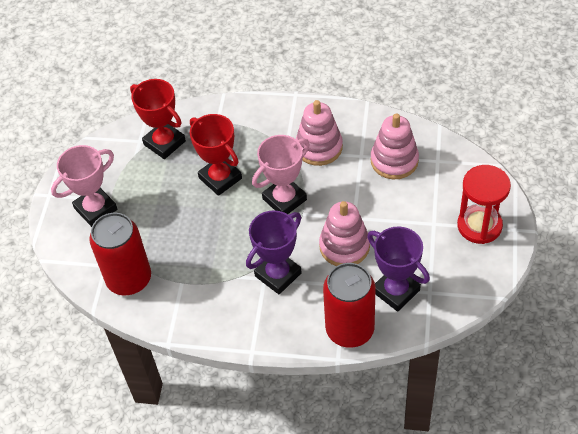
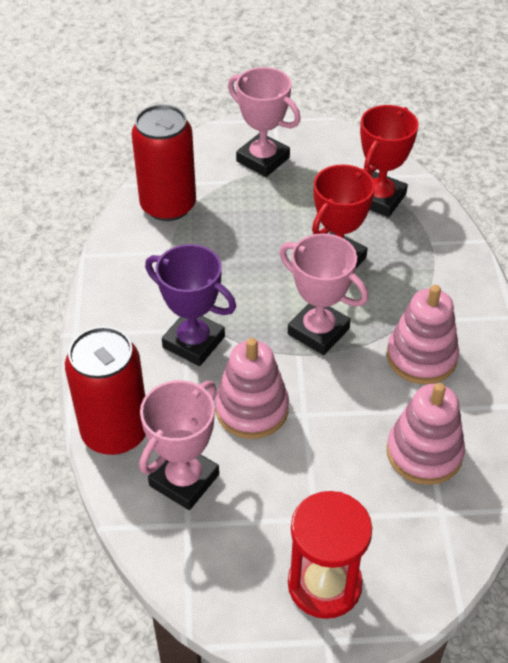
camera: 75 degrees right, 5 degrees down
(396, 291) = (184, 480): purple trophy -> pink trophy

